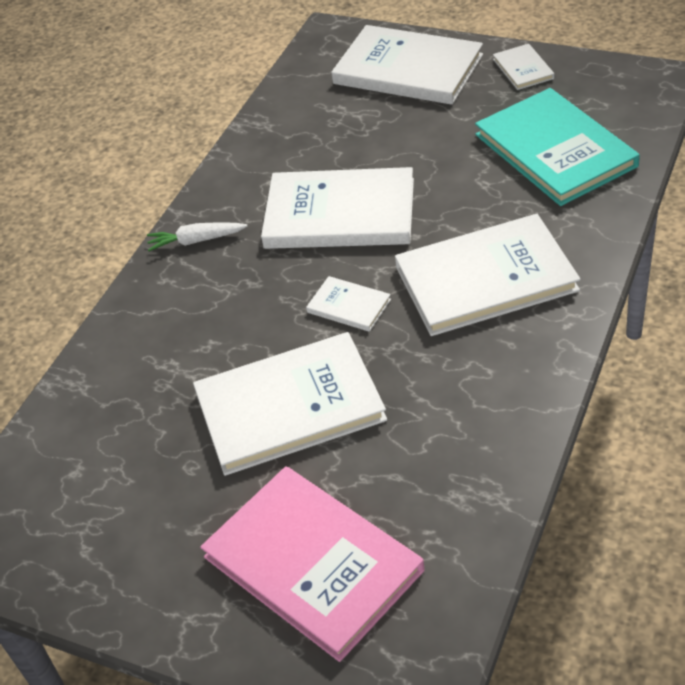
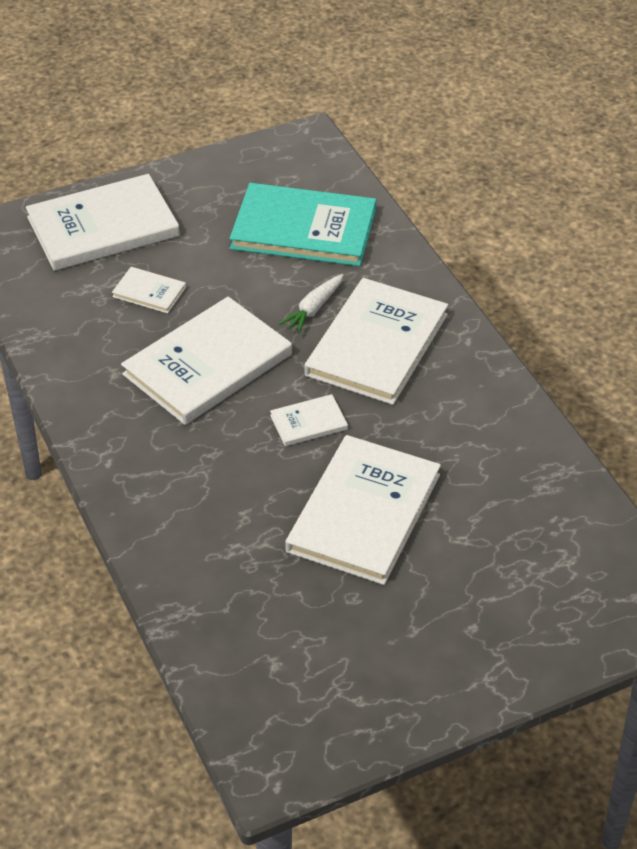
camera: 55 degrees left, 0 degrees up
(196, 241) = (120, 454): white carrot -> white carrot (313, 309)
(312, 564) = (514, 589): pink book -> none
(523, 69) = (197, 180): white book -> white book (149, 292)

